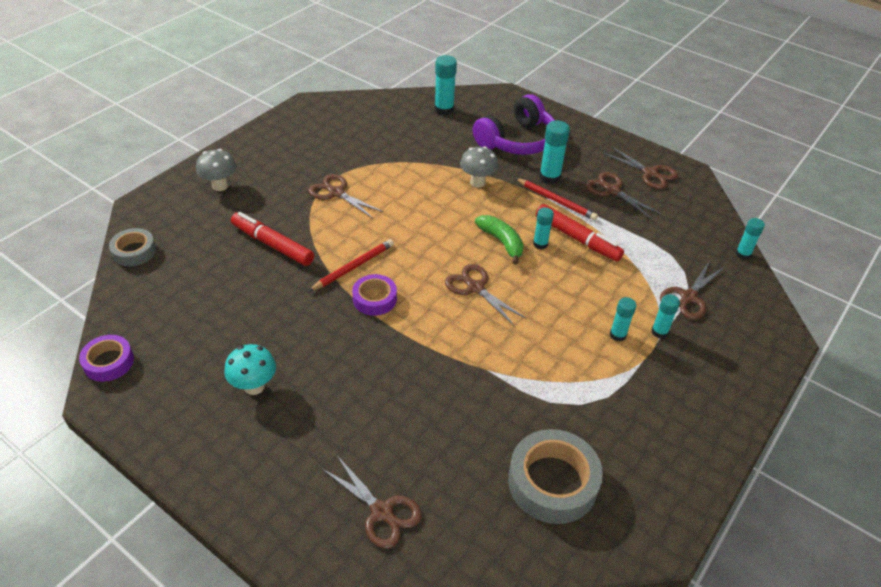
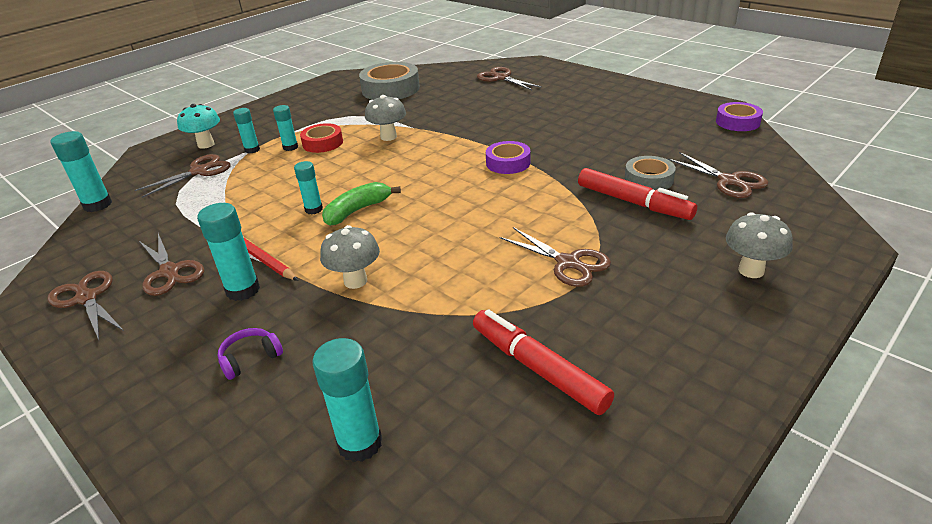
camera: 170 degrees left, 10 degrees down
(134, 251) = (798, 193): grey tape -> grey tape (648, 179)
(254, 386) = (604, 115): turquoise mushroom -> turquoise mushroom (206, 144)
(353, 267) = (532, 185): red pencil -> none
(475, 288) = (404, 173): brown scissors -> brown scissors (729, 181)
(502, 242) = (357, 210): green banana -> green banana turned 75 degrees clockwise
(512, 350) = (388, 137): none -> grey mushroom
(517, 141) = (250, 359): purple headphones -> purple headphones, size x0.41
(577, 239) = (266, 215): red marker -> red marker (538, 368)
(584, 341) = (323, 143): none -> red tape
(743, 254) = (98, 205): turquoise glue stick -> turquoise glue stick, size x1.57

